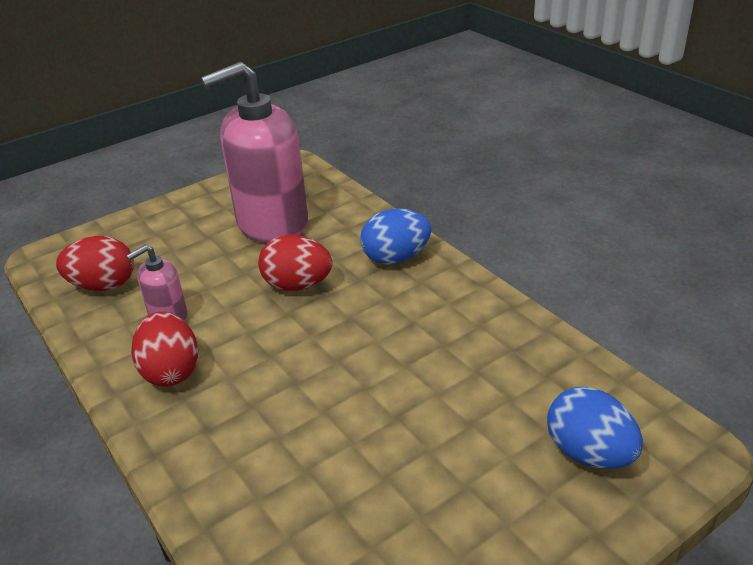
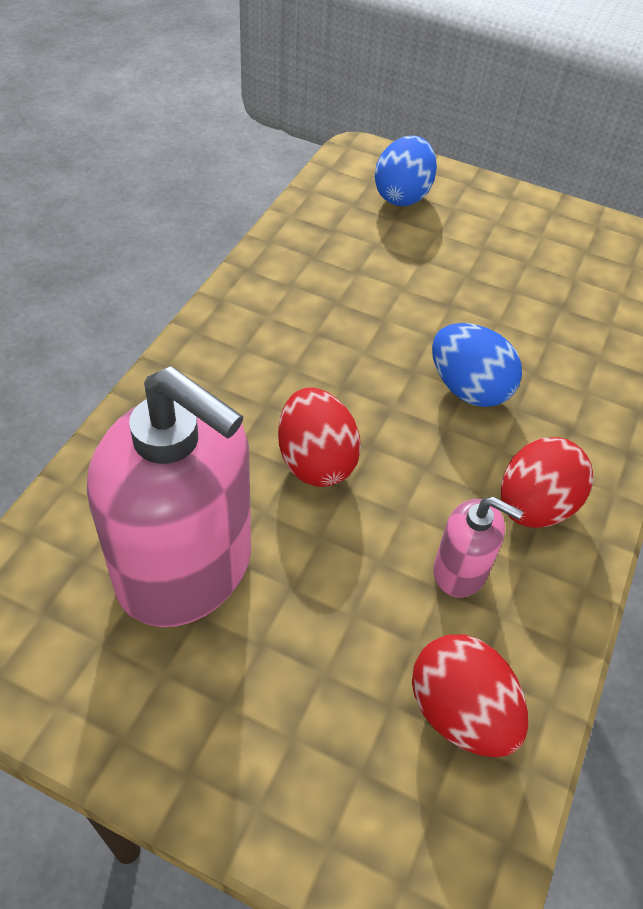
camera: 125 degrees left, 15 degrees up
(396, 258) = (207, 386): blue egg -> blue egg (468, 389)

